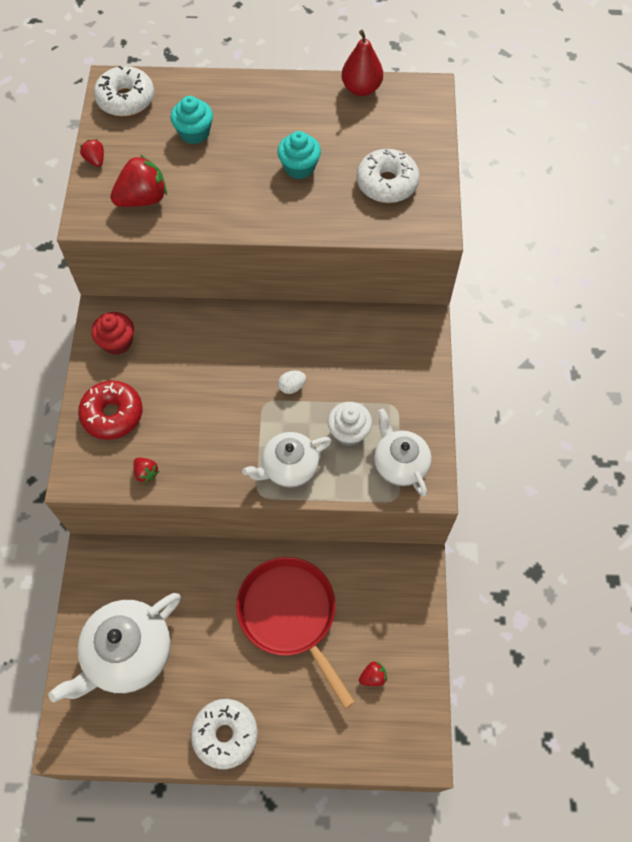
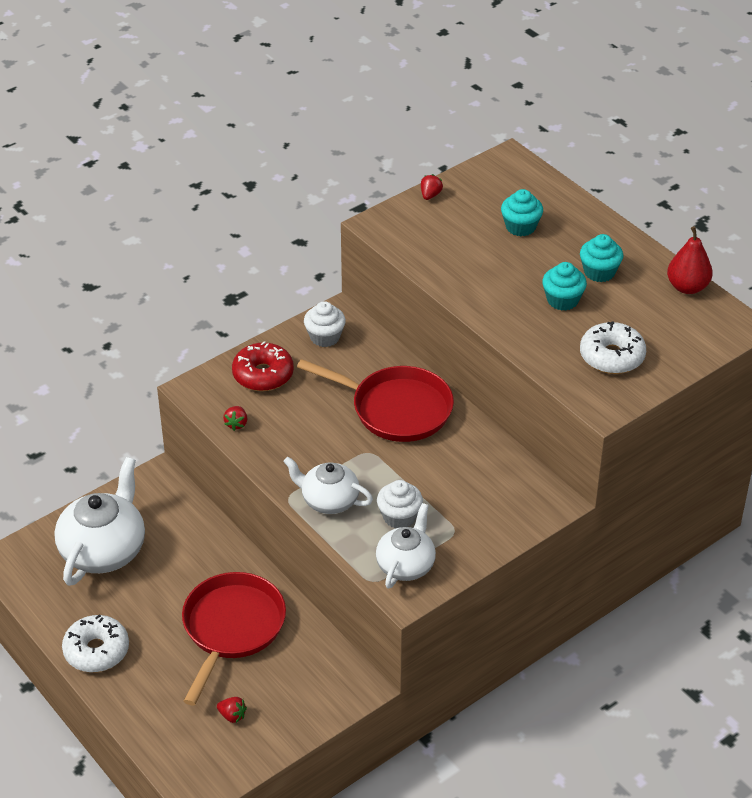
camera: 50 degrees right, 20 degrees down
(117, 342) = (325, 337): red cupcake -> white cupcake
(126, 99) = (504, 174): white donut -> none
(128, 653) = (104, 550): white teapot -> white teapot turned 105 degrees clockwise
(143, 199) = (427, 239): red strawberry -> none
(239, 352) = (396, 409): none -> red pan
(292, 386) = (401, 458): white egg -> none
(293, 124) = (599, 272): none -> turquoise cupcake

